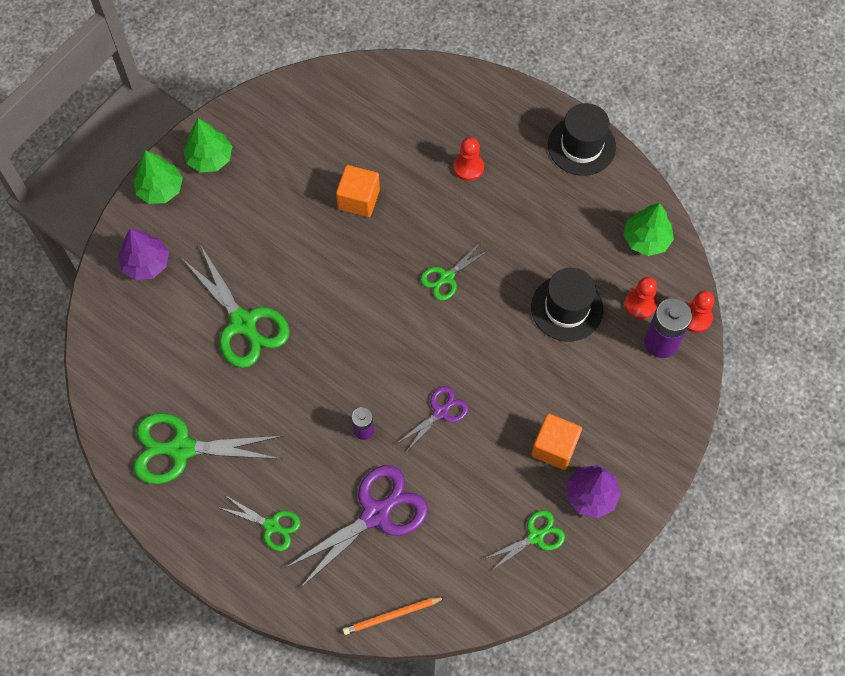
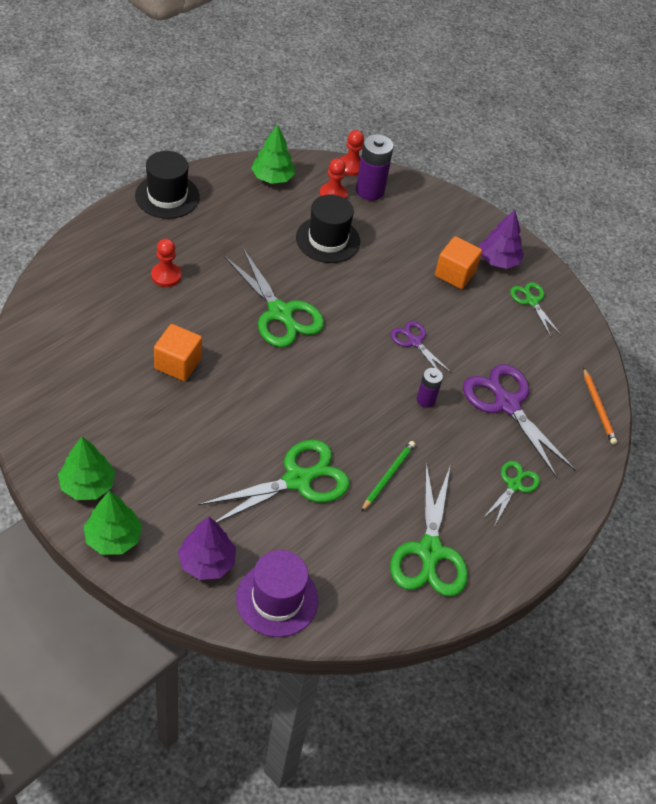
camera: 90 degrees left, 15 degrees down
(116, 324) = (277, 599): none -> purple hat
(261, 403) = (388, 476): none -> green pencil
(446, 277) = (280, 313): green scissors -> green scissors, size x1.81

